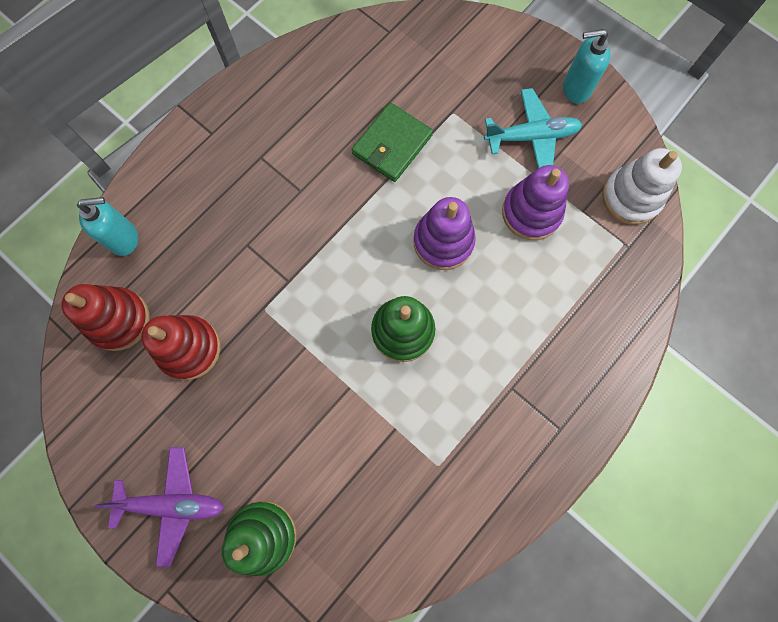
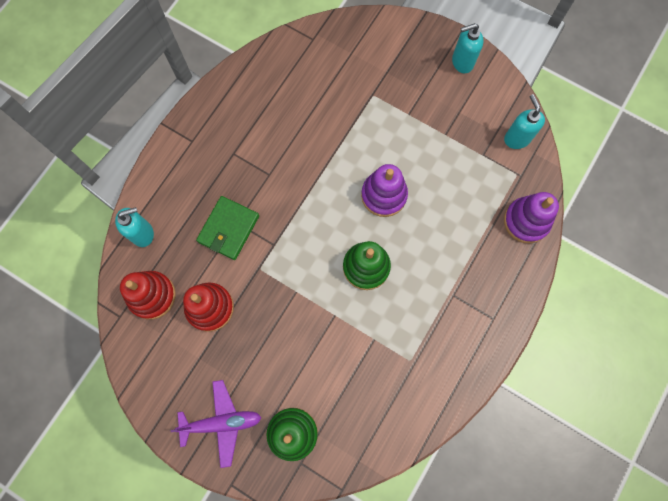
camera: 10 degrees left, 0 degrees up
(392, 145) = (332, 127): green wallet -> green wallet (229, 229)
(531, 137) = (435, 104): turquoise plane -> none
(531, 213) = (445, 162): purple stacking toy -> purple stacking toy (526, 221)
(631, 197) = (516, 138): white stacking toy -> turquoise soap dispenser

